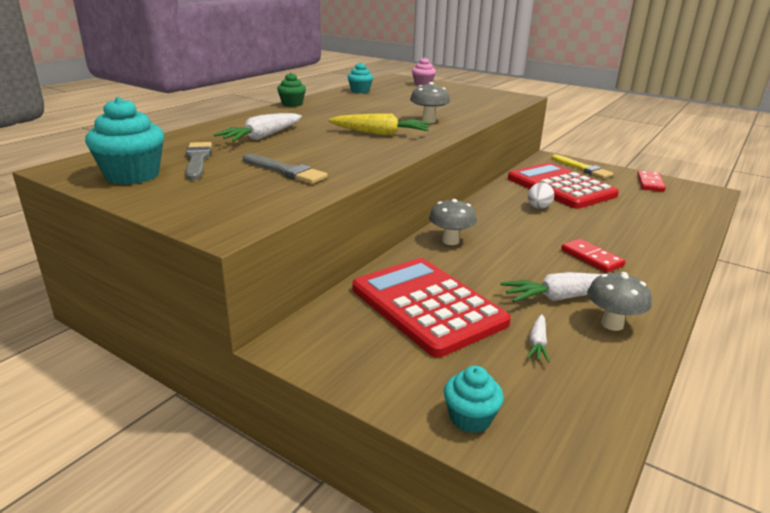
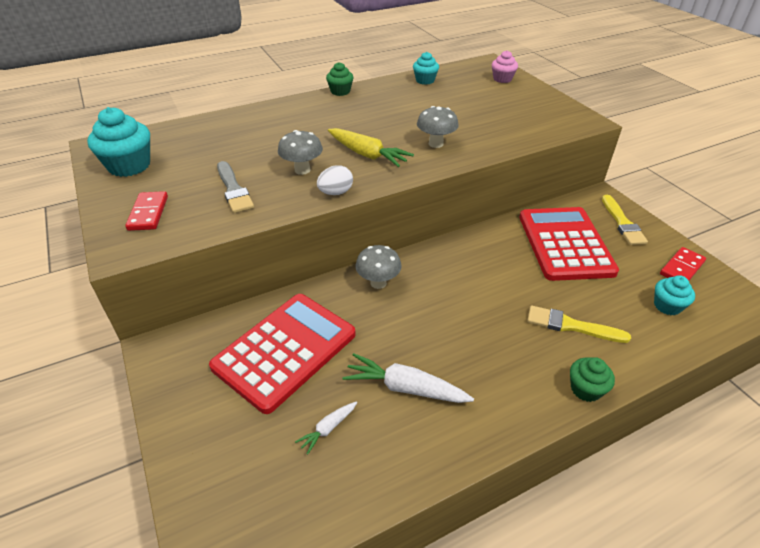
camera: 30 degrees right, 15 degrees up
(197, 160) = (188, 157): grey brush -> none
(262, 137) = (265, 136): white carrot -> none
(427, 306) = (285, 350): red calculator -> red calculator turned 45 degrees clockwise
(470, 418) = (203, 475): turquoise cupcake -> turquoise cupcake (667, 306)
(538, 207) = (508, 266): white egg -> white egg (335, 193)
(591, 258) = (487, 351): red domino -> red domino (148, 213)
(612, 324) = (415, 437): grey mushroom -> grey mushroom (302, 170)
(626, 229) = (571, 326): none -> yellow brush
(682, 259) = (585, 389): none -> green cupcake

